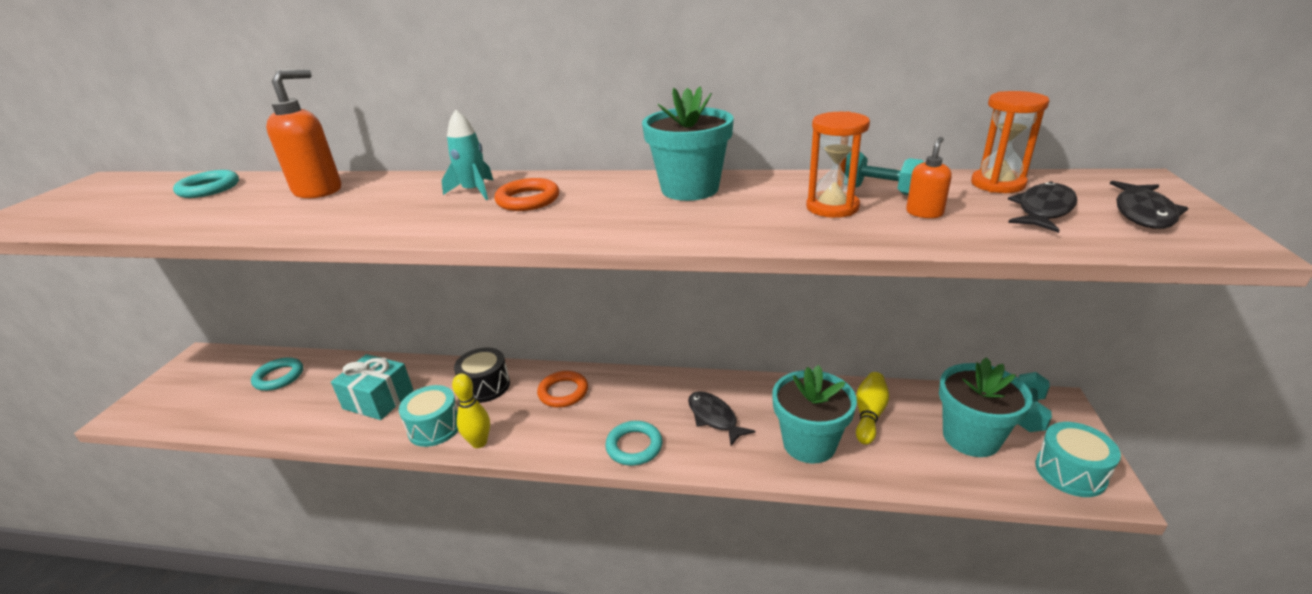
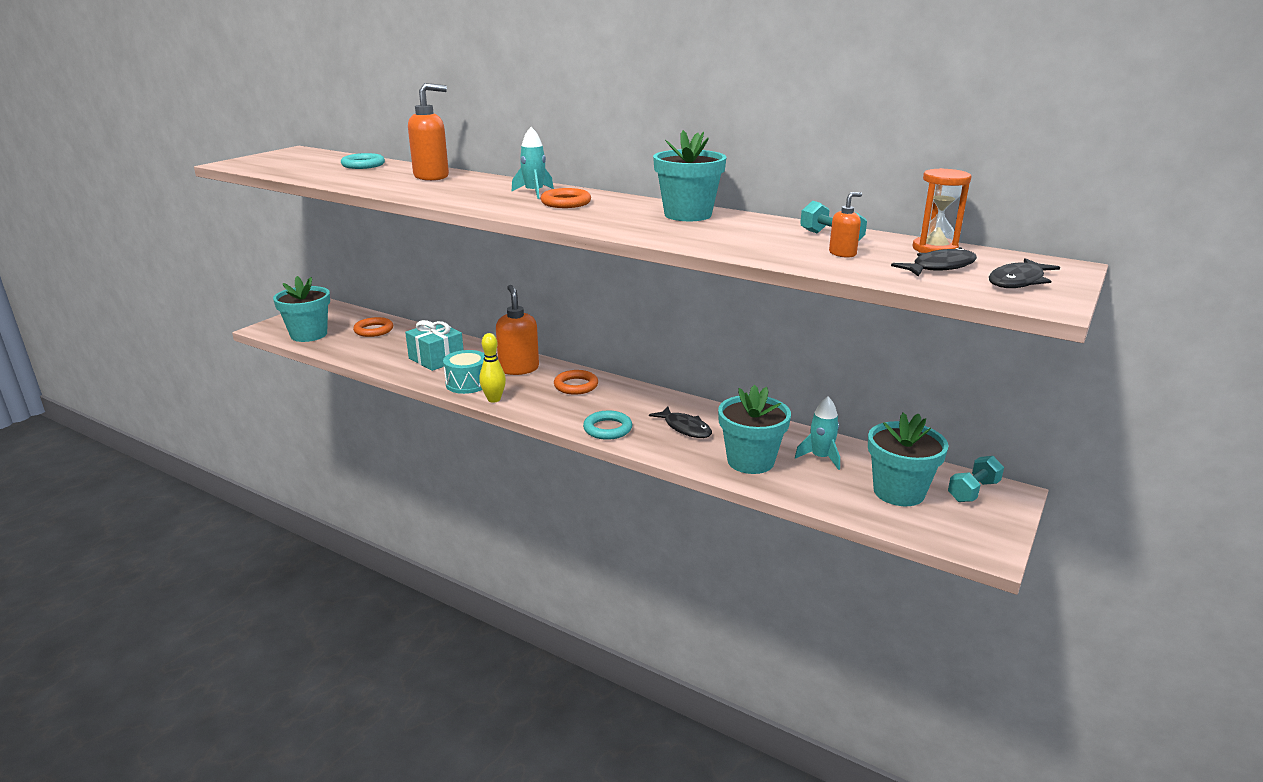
camera: 20 degrees right, 5 degrees down
(191, 408) = (309, 335): none -> turquoise flower pot
(279, 377) = (374, 330): turquoise ring -> orange ring
(485, 386) = (519, 369): black drum -> orange soap dispenser
(714, 418) = (685, 428): black fish -> black fish turned 150 degrees clockwise
(832, 207) = (778, 240): orange hourglass -> none
(869, 415) = (820, 457): yellow bowling pin -> turquoise rocket
(1070, 472) = (967, 533): turquoise drum -> none

